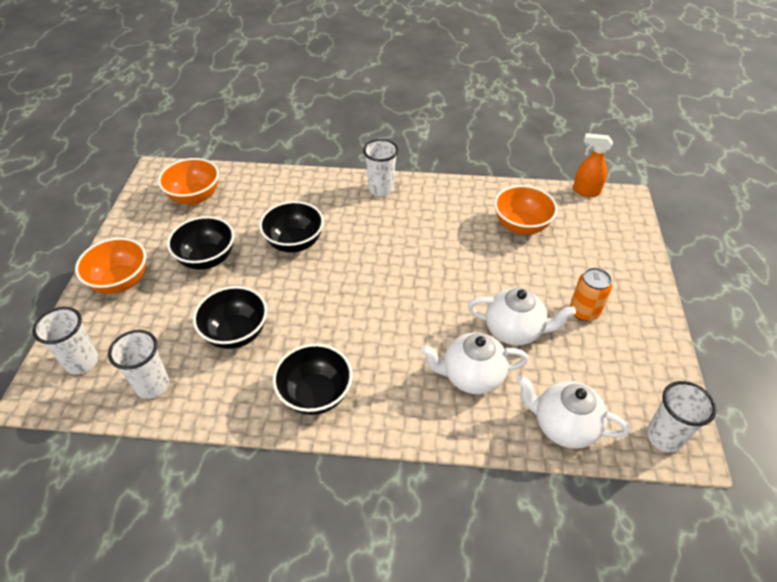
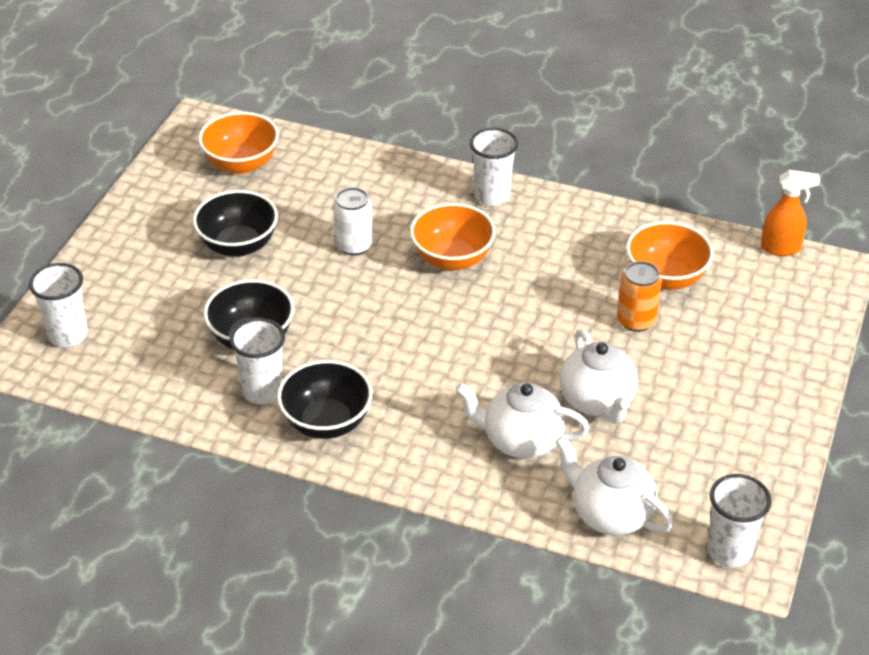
camera: 15 degrees right, 5 degrees down
(121, 281) = (128, 253): orange bowl -> orange bowl (452, 259)
(152, 385) = (142, 375): white cup -> white cup (263, 391)
(294, 242) = (354, 245): black bowl -> white can
(514, 330) = (597, 402): white teapot -> white teapot turned 45 degrees clockwise
(584, 311) = (700, 398): orange can -> orange can (636, 320)
(585, 191) = (781, 248): orange spray bottle -> orange spray bottle turned 150 degrees clockwise

